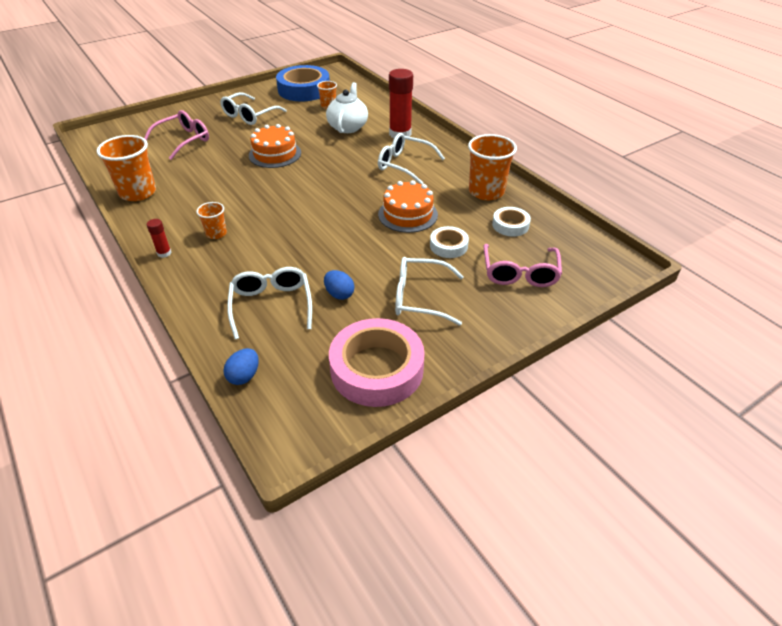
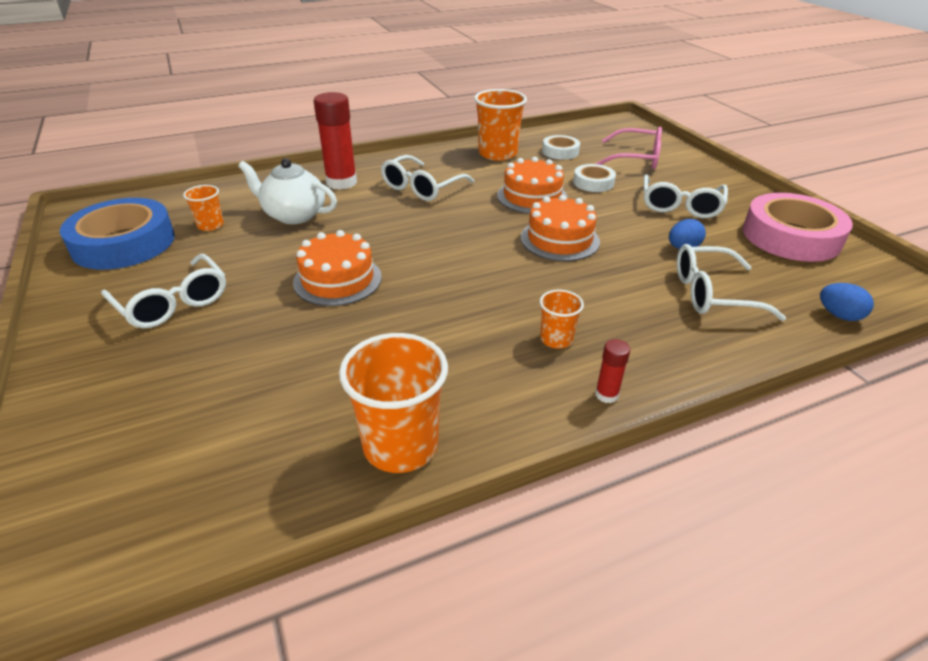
camera: 80 degrees left, 5 degrees down
(184, 140) = (212, 387): pink glasses -> none
(339, 231) = (559, 239): none -> orange cake

